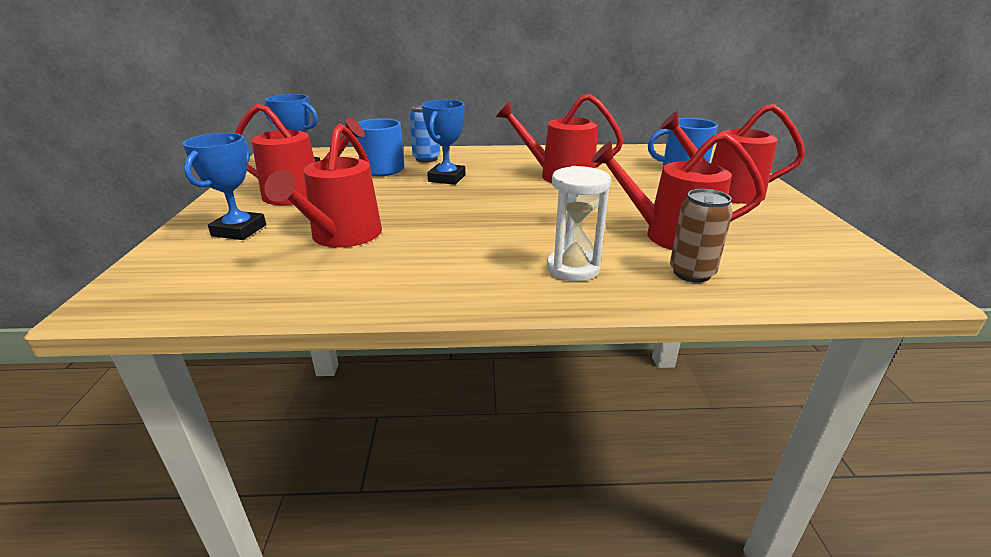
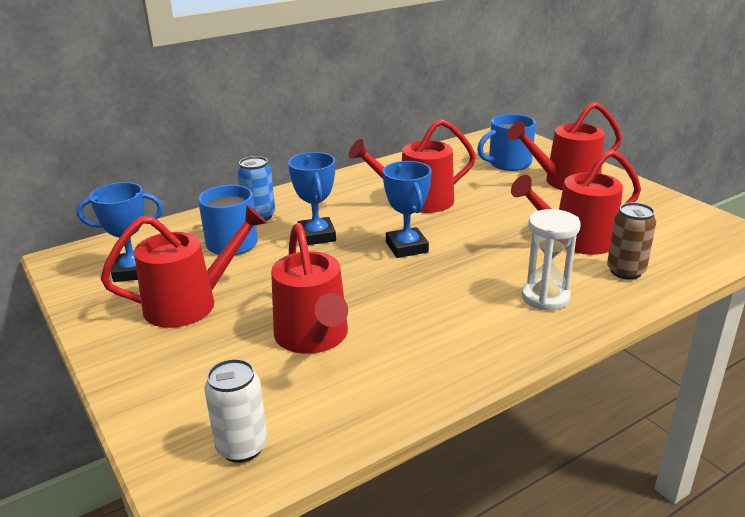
camera: 30 degrees left, 0 degrees up
(183, 286) = (242, 447): none -> white can
(239, 230) = (194, 370): blue trophy -> blue trophy (406, 247)

